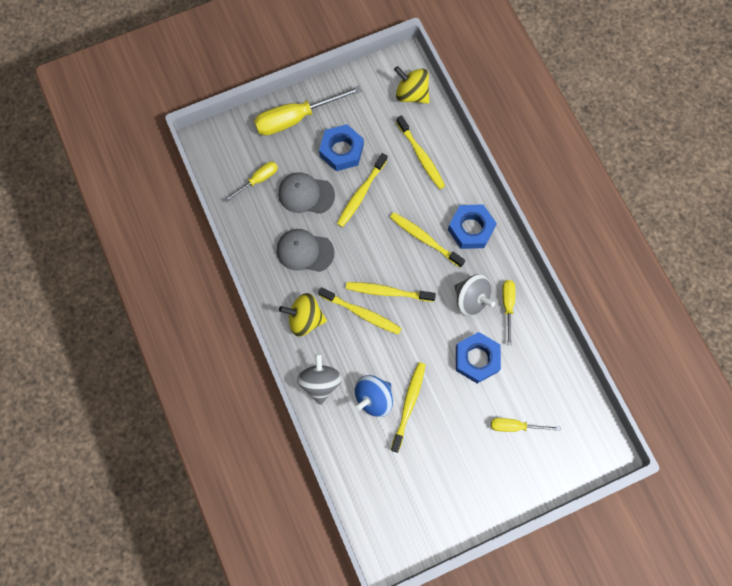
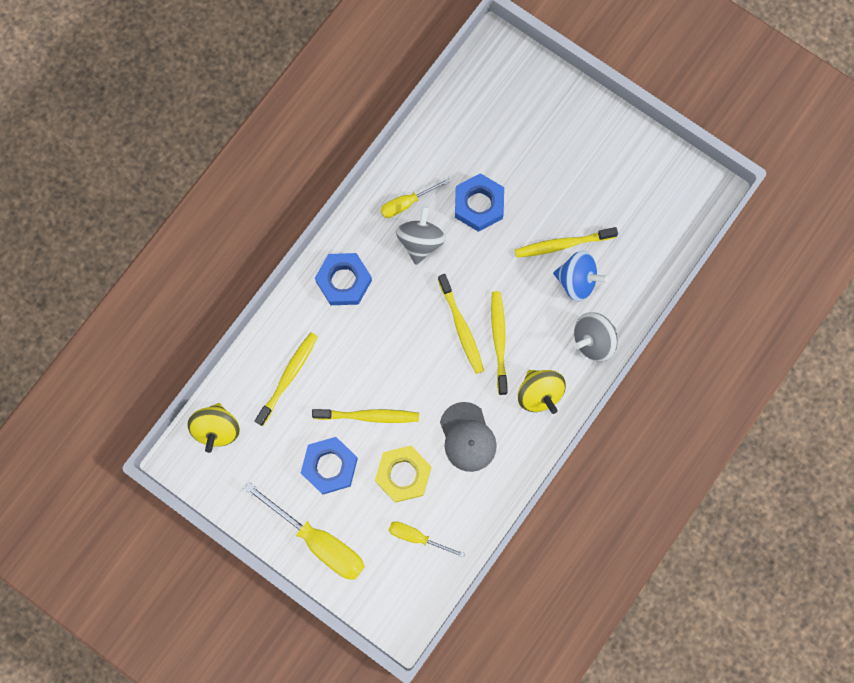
camera: 120 degrees left, 5 degrees up
(306, 194) = (403, 474): grey cap -> yellow nut
(425, 239) = (382, 321): yellow toothbrush -> none
(515, 426) = (523, 137): yellow screwdriver -> none

